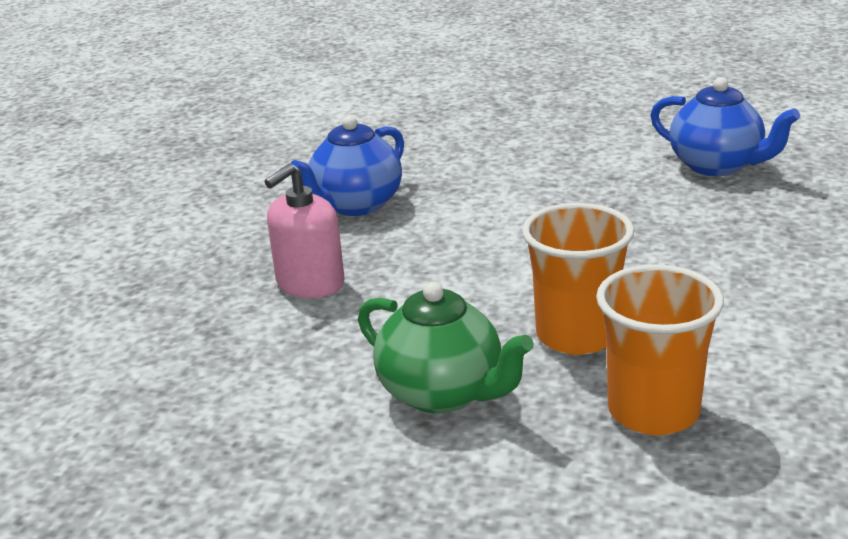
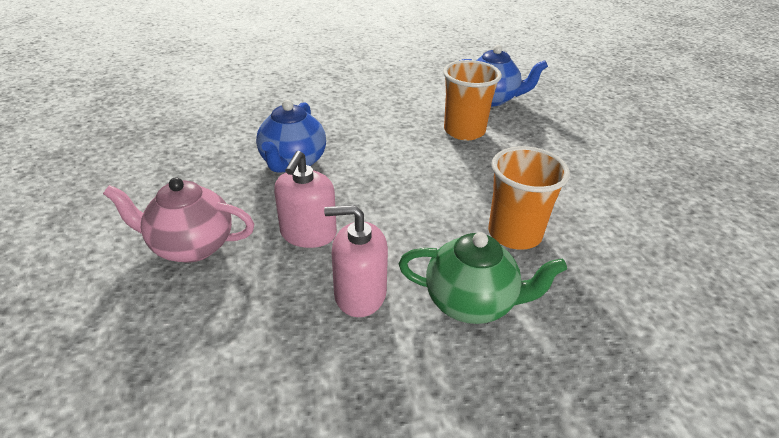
camera: 30 degrees left, 10 degrees up
(175, 270) = (191, 246): none -> pink teapot
(317, 354) = (360, 294): none -> pink soap dispenser
(653, 411) = (603, 279): orange cup -> orange cup (464, 131)

